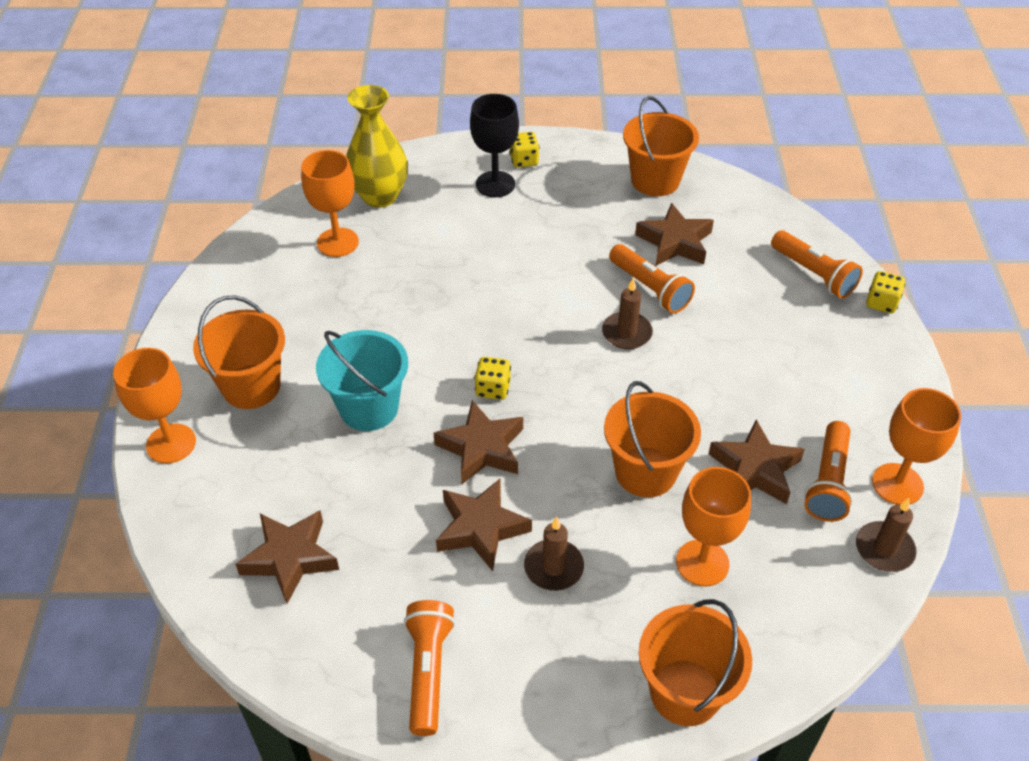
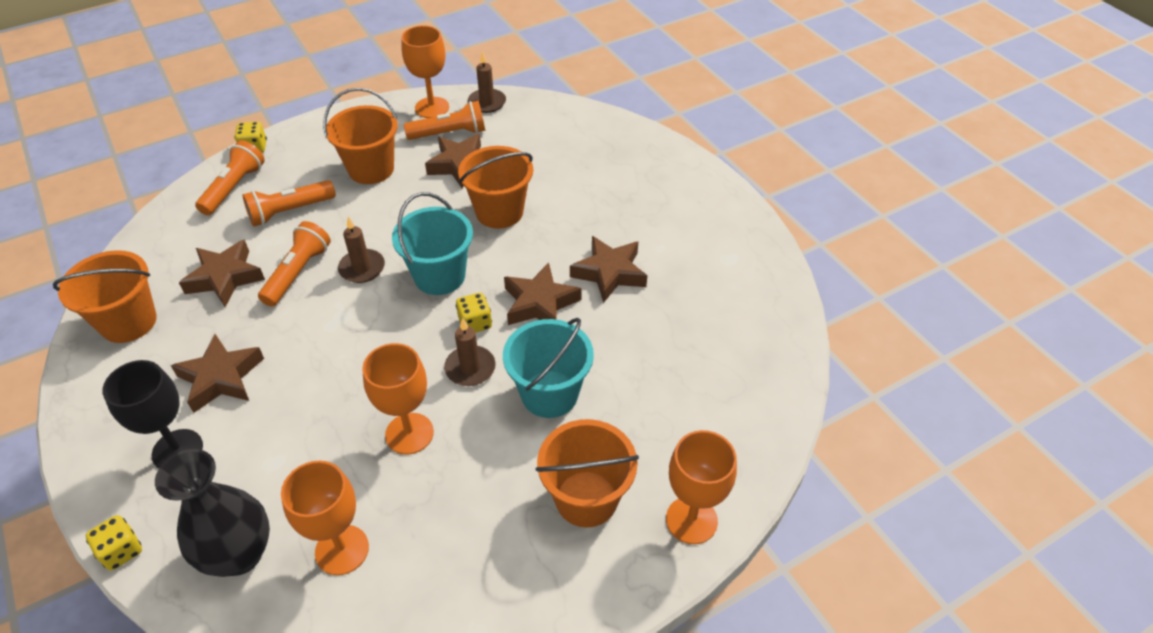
camera: 120 degrees left, 0 degrees up
(290, 558) = (720, 364): brown star -> brown star (221, 378)
(380, 196) = (239, 554): yellow vase -> black vase
(428, 671) = (730, 251): orange flashlight -> orange flashlight (290, 211)
(524, 160) = (122, 444): yellow dice -> yellow dice (121, 551)
(553, 567) = (610, 226): brown candle -> brown candle (470, 368)
(576, 385) = (439, 276): none -> turquoise bucket
(685, 692) = (644, 147): orange bucket -> orange bucket (371, 169)
(702, 563) = (553, 166): orange goblet -> orange goblet (409, 433)

